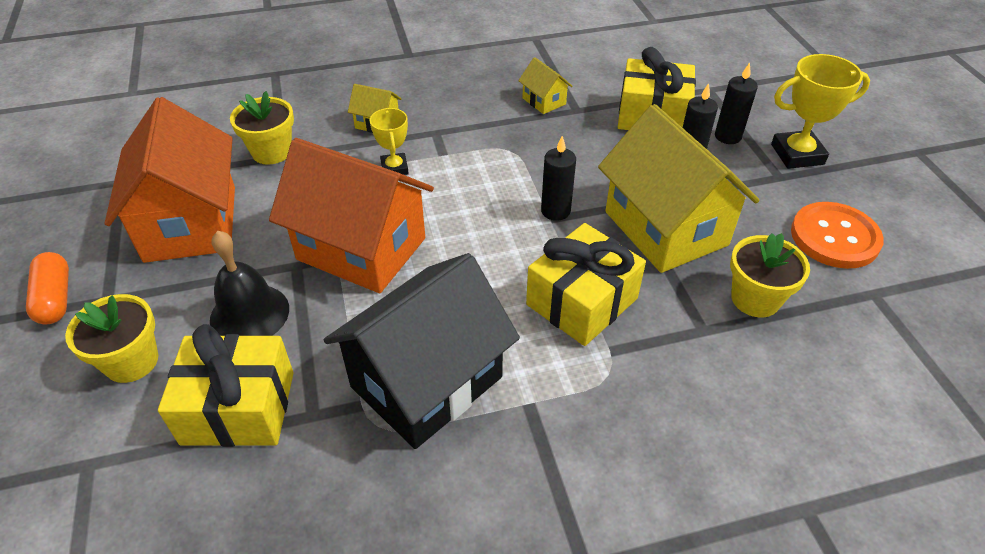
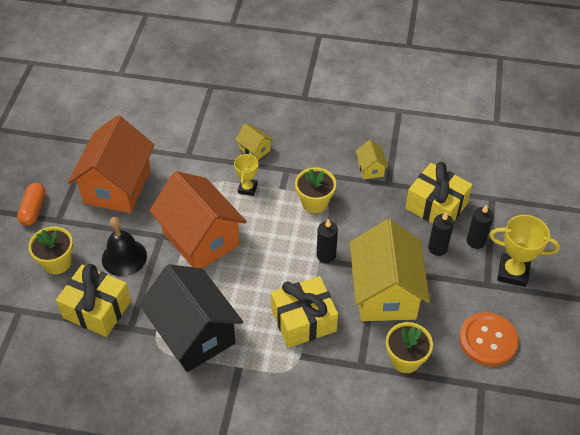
camera: 25 degrees right, 5 degrees up
(271, 152) = (182, 150): yellow flower pot -> yellow flower pot (314, 202)
(427, 382) = (194, 333): black house -> black house turned 75 degrees clockwise

